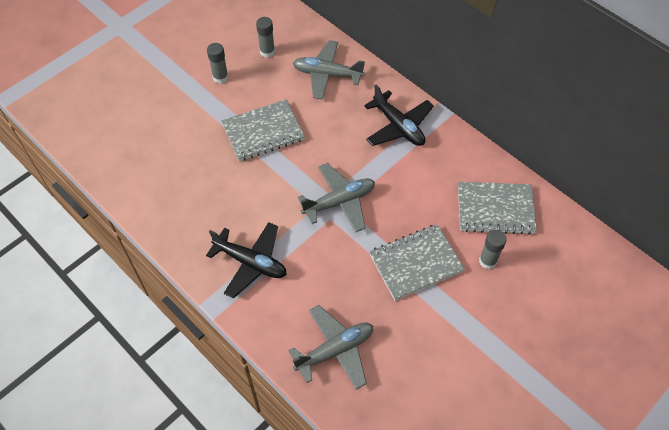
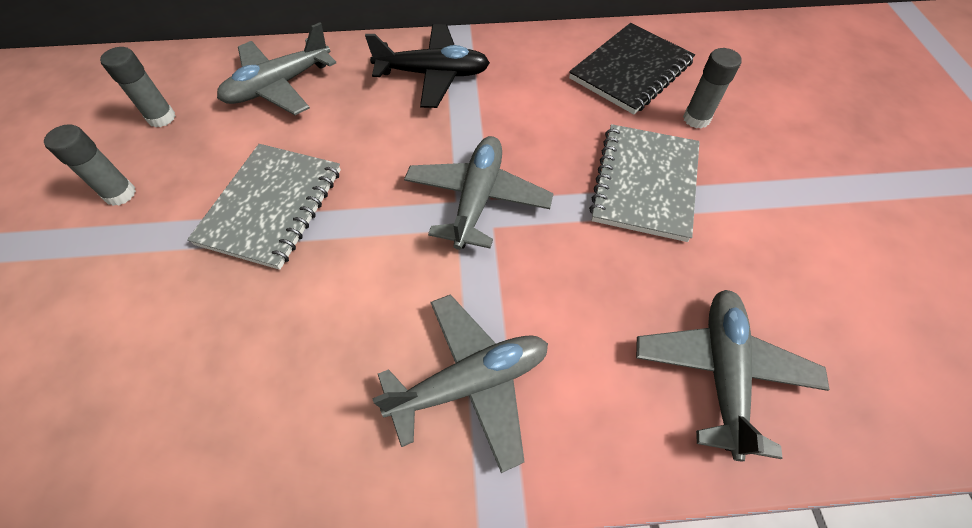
camera: 50 degrees left, 0 degrees up
(250, 262) = (470, 383): black plane -> grey plane
(495, 209) = (630, 71): grey notebook -> black notebook

